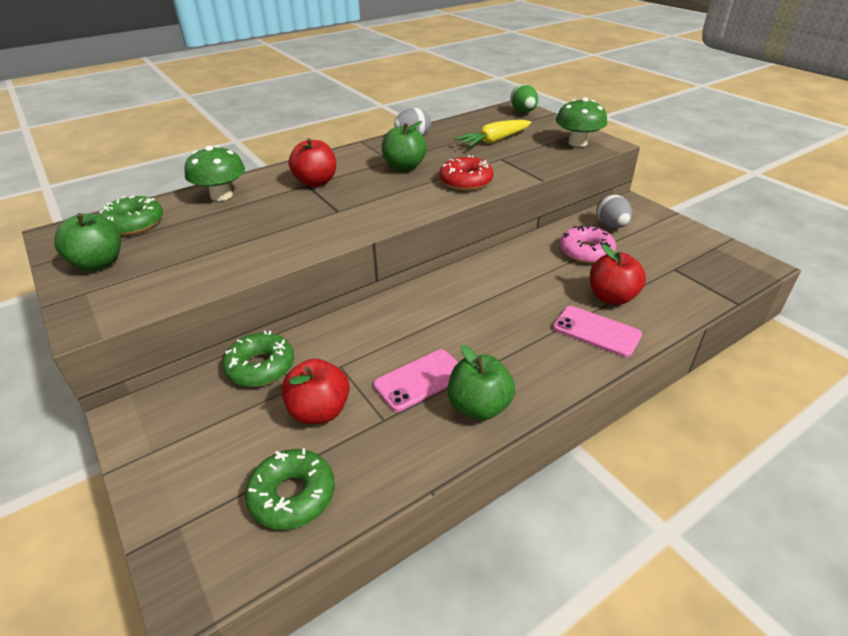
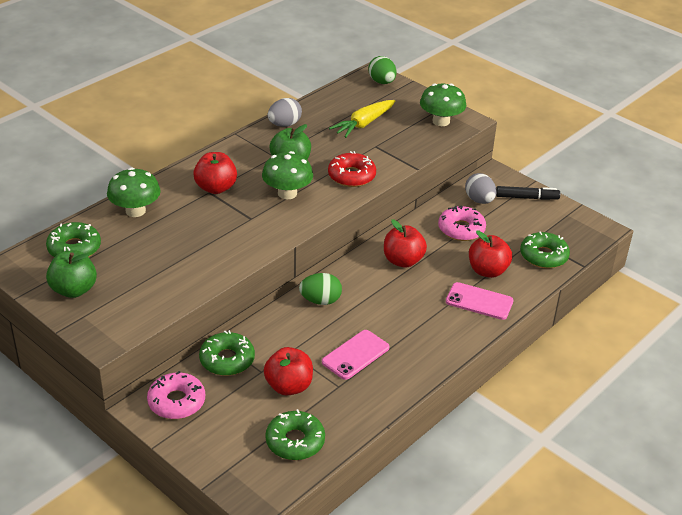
camera: 15 degrees left, 0 degrees up
(171, 413) = (176, 402): none -> pink donut
(389, 191) = (287, 193): none -> green mushroom
(400, 310) = (320, 301): none -> green egg
(479, 406) = (404, 368): green apple -> none
(510, 277) = (403, 261): none -> red apple
(666, 227) = (526, 197): none -> black marker
(685, 287) = (543, 256): none -> green donut

